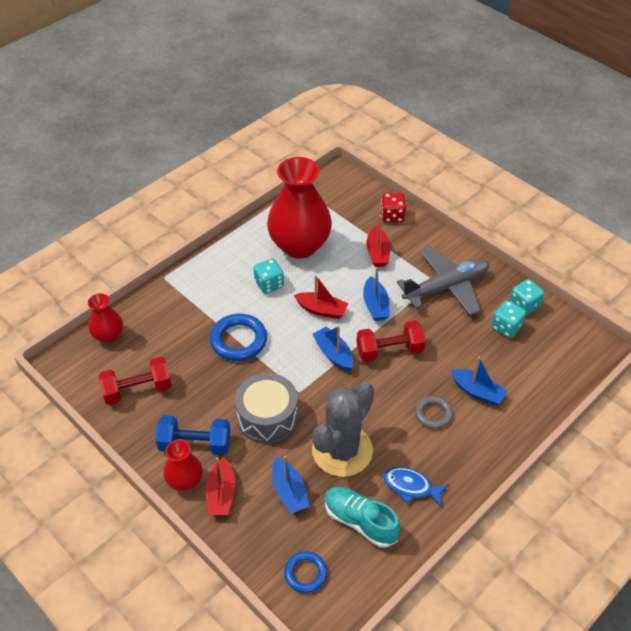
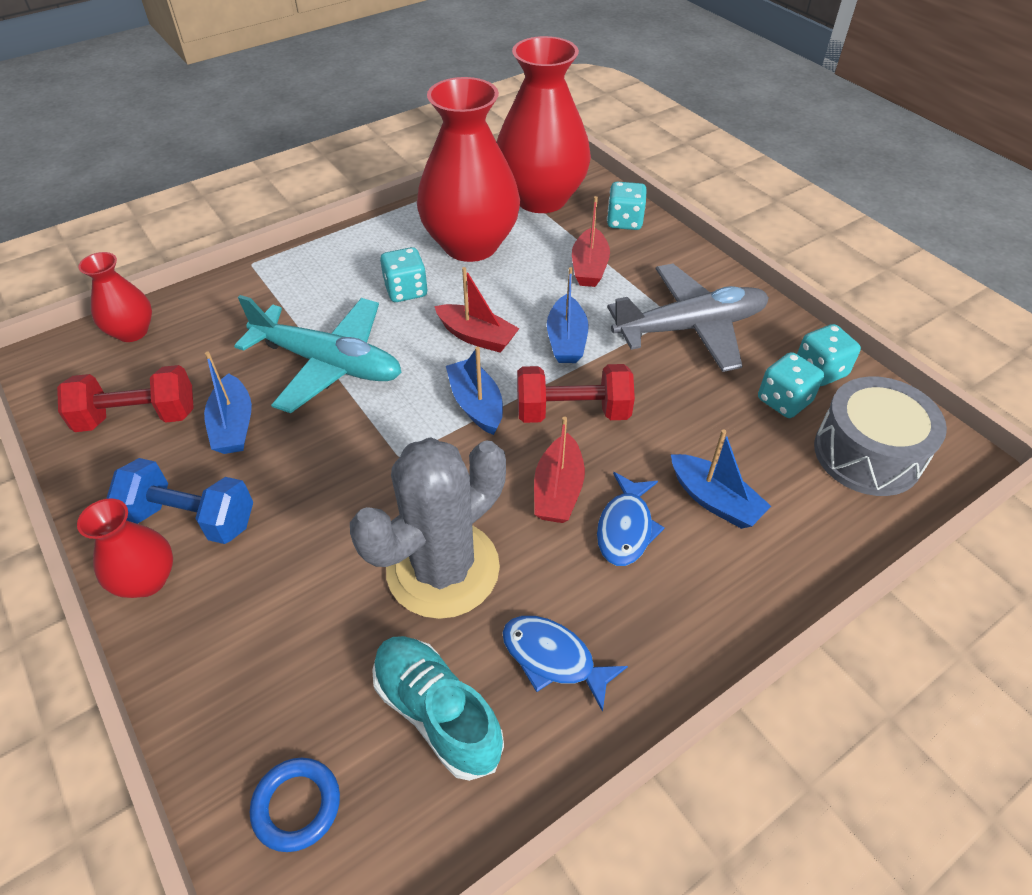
camera: 10 degrees right, 0 degrees up
(221, 494) = (199, 614): red boat -> red boat (558, 490)
(238, 340) = (329, 364): blue ring -> turquoise plane
(267, 417) = (331, 491): grey drum -> grey drum (867, 454)
(289, 491) = (322, 630): blue boat -> blue boat (233, 425)
(335, 204) = (541, 198): none -> red vase
(392, 216) = (624, 221): red dice -> turquoise dice
(433, 414) = (625, 528): grey ring -> blue fish

